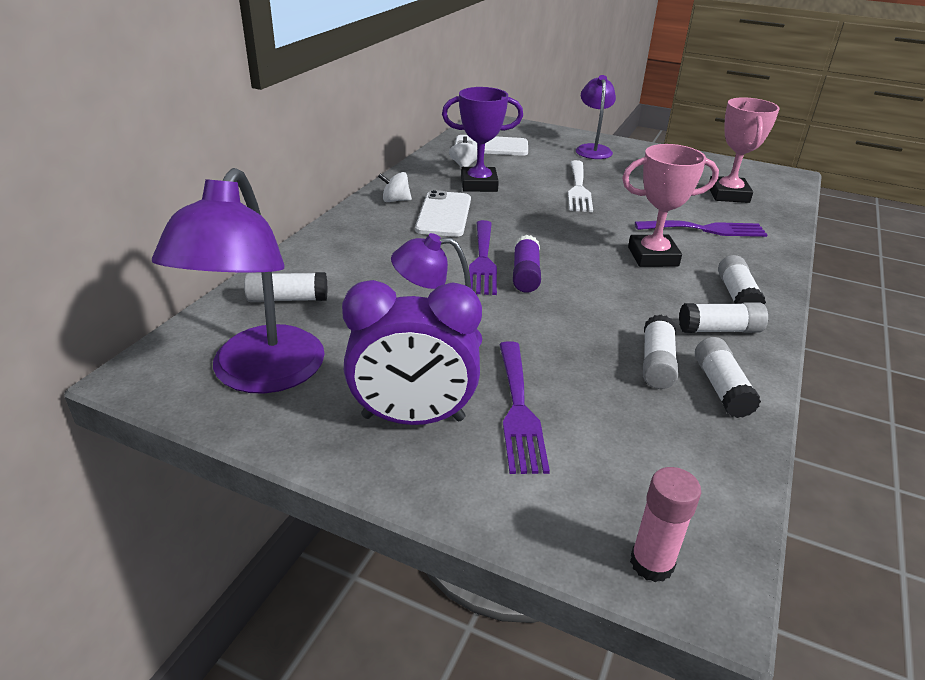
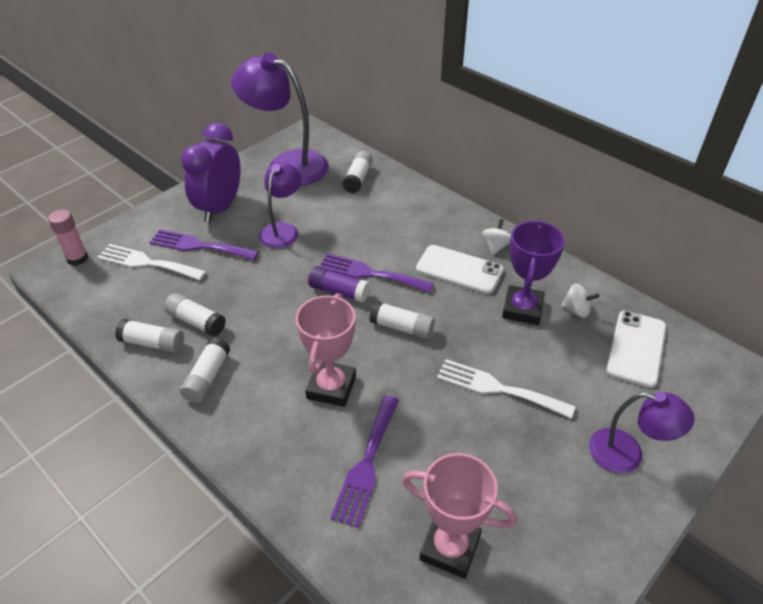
camera: 110 degrees right, 10 degrees up
(593, 456) = (147, 263): none -> white fork
(737, 295) = (242, 417): white glue stick -> white glue stick (402, 327)

